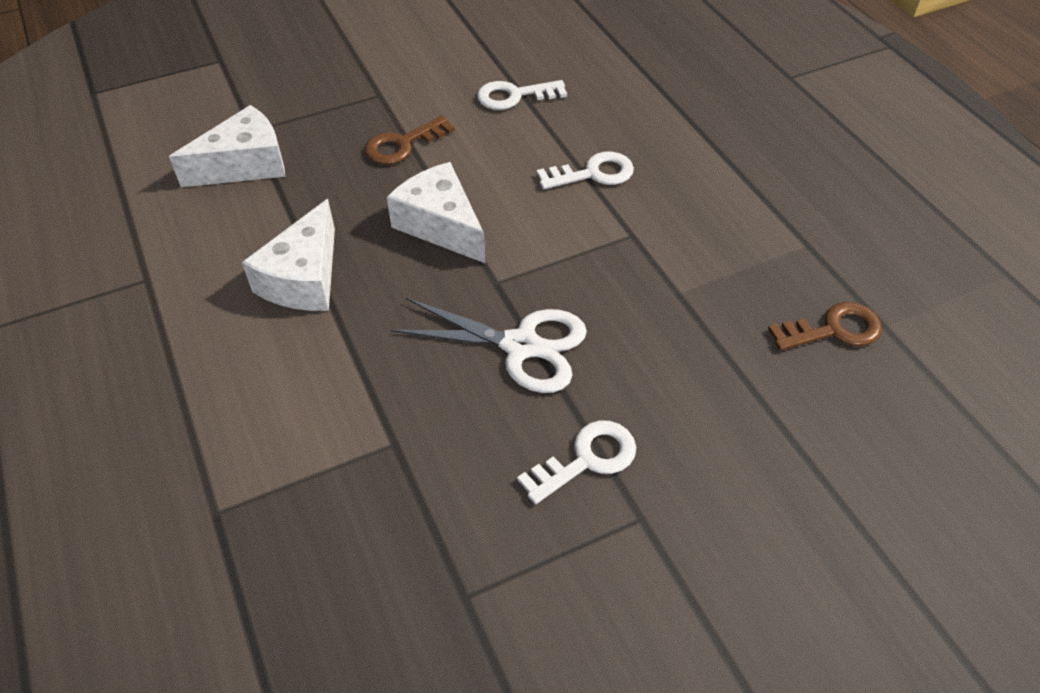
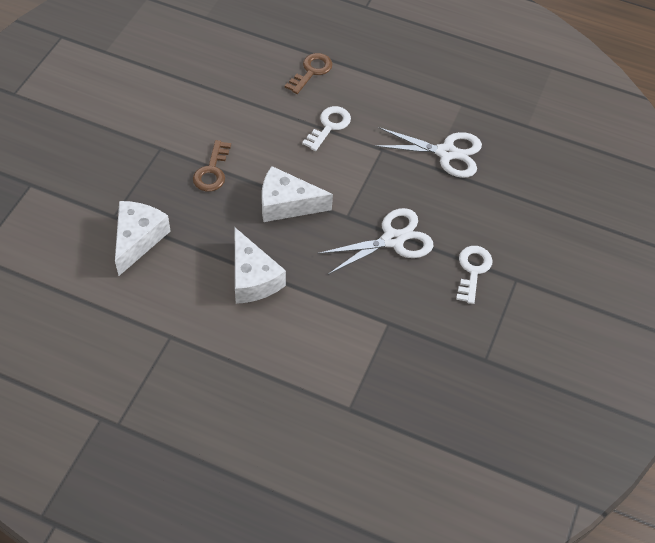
camera: 45 degrees left, 5 degrees up
(514, 96) = (238, 103): white key -> none
(717, 288) = (446, 153): none -> white scissors
(833, 330) = (510, 141): brown key -> brown key (311, 71)

